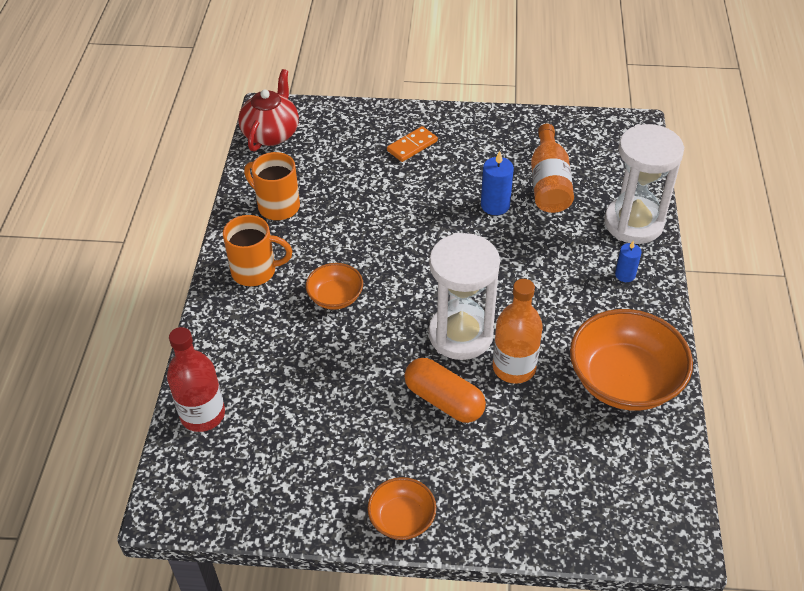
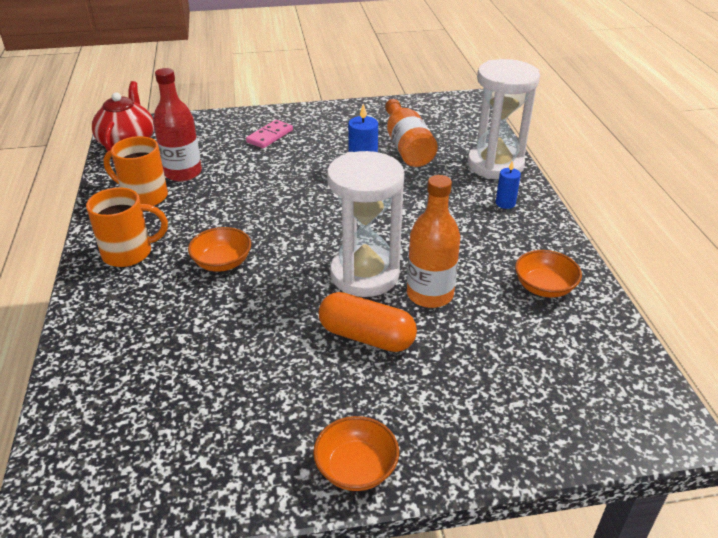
camera: 15 degrees left, 10 degrees down
(203, 414) = (85, 401): red bottle -> red bottle (183, 173)
(412, 146) = (270, 136): orange domino -> pink domino
(624, 380) = (544, 287): orange bowl -> orange bowl, size x0.52

